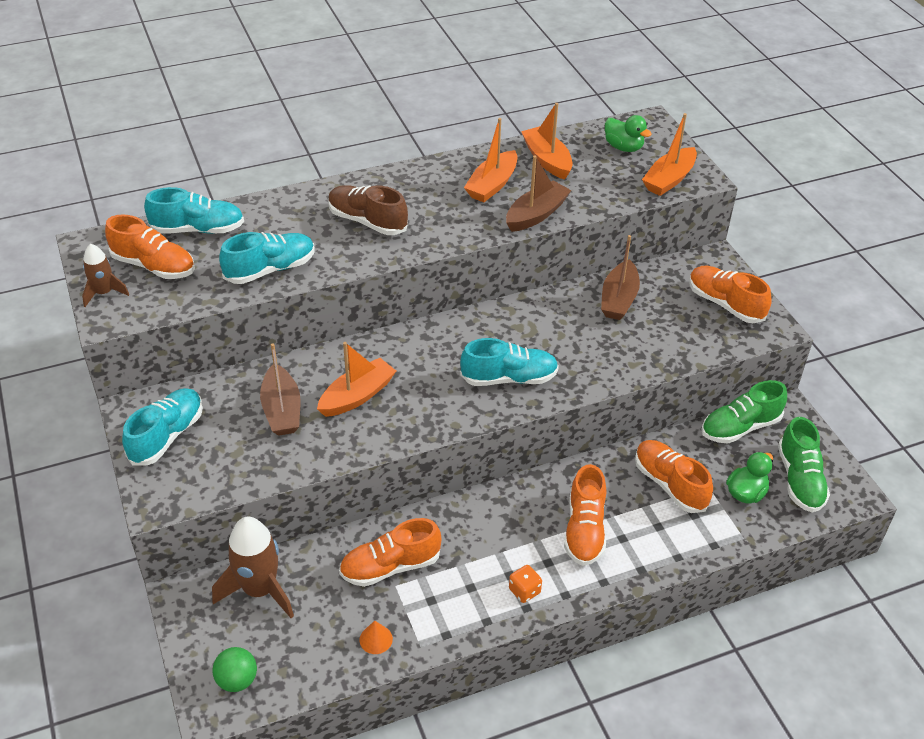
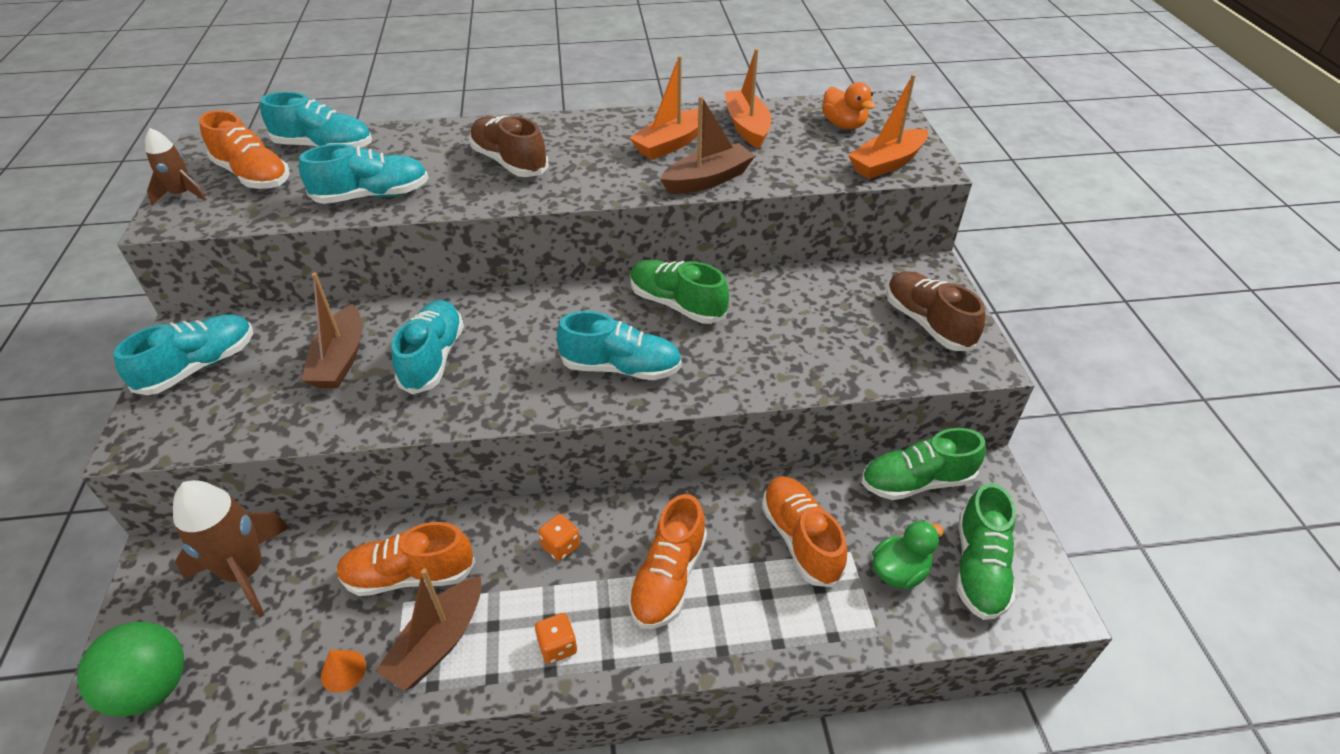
camera: 15 degrees right, 0 degrees up
(237, 680) = (152, 687): green ball -> green ball, size x1.54
(357, 396) = (433, 358): orange boat -> turquoise shoe
(495, 523) = (560, 546): none -> orange dice
(530, 319) = (677, 304): none -> green shoe
(619, 299) = (794, 298): brown boat -> brown boat (438, 642)
(623, 147) = (844, 125): green duck -> orange duck
(725, 304) = (927, 323): orange shoe -> brown shoe

